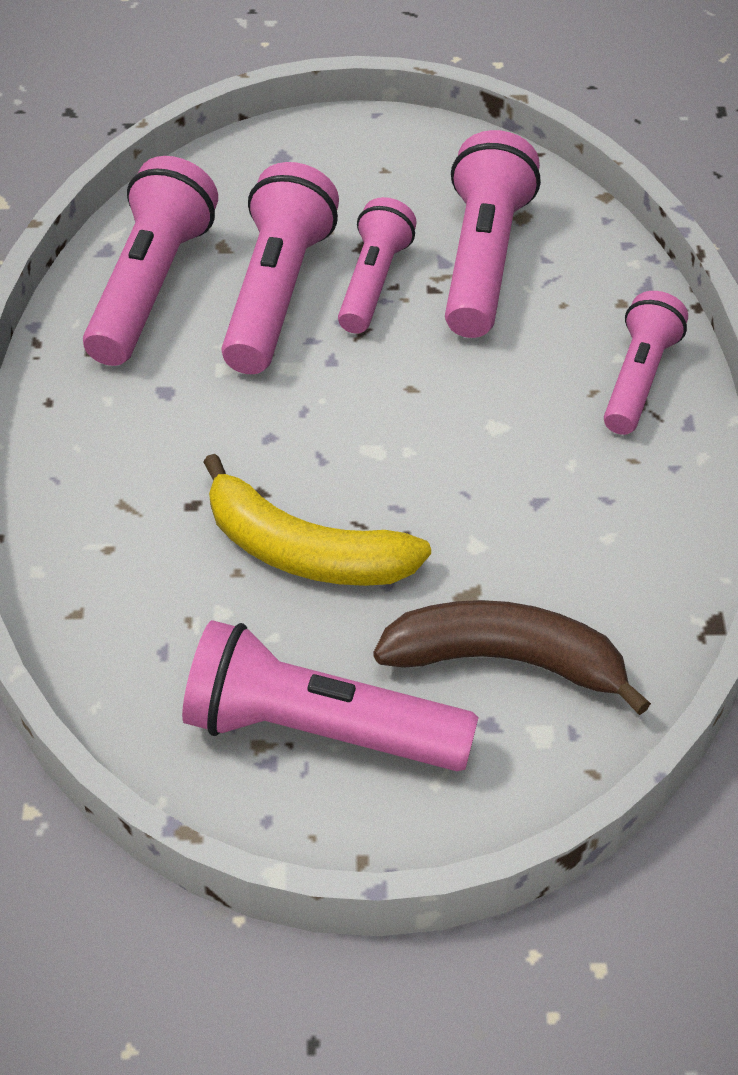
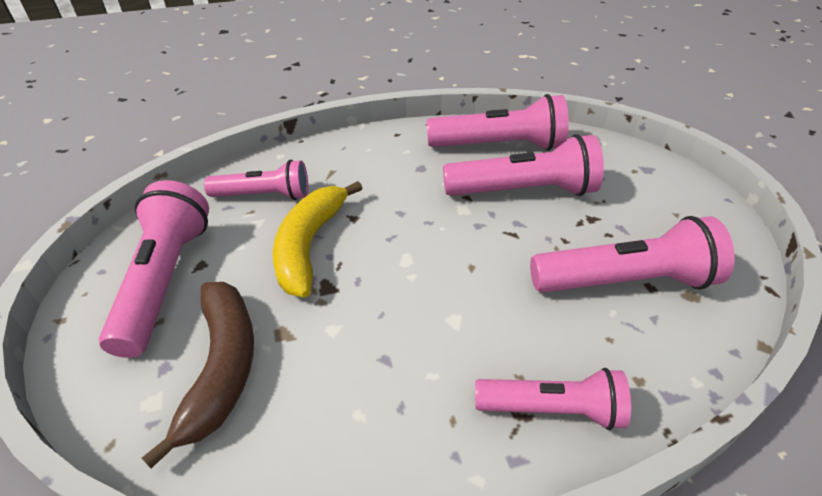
camera: 75 degrees right, 5 degrees down
(373, 282) = (561, 230): pink flashlight -> pink flashlight (264, 195)

